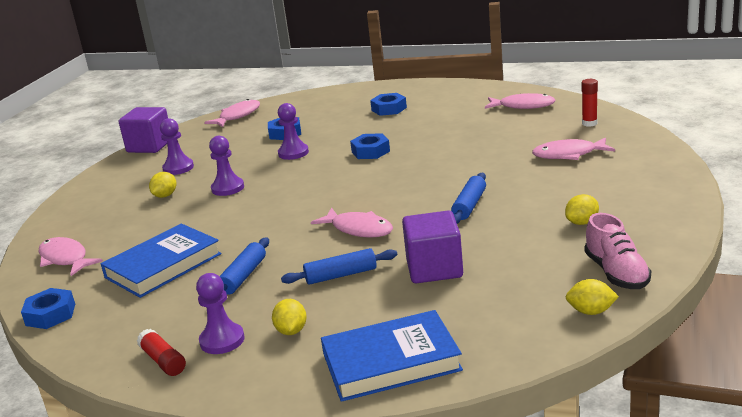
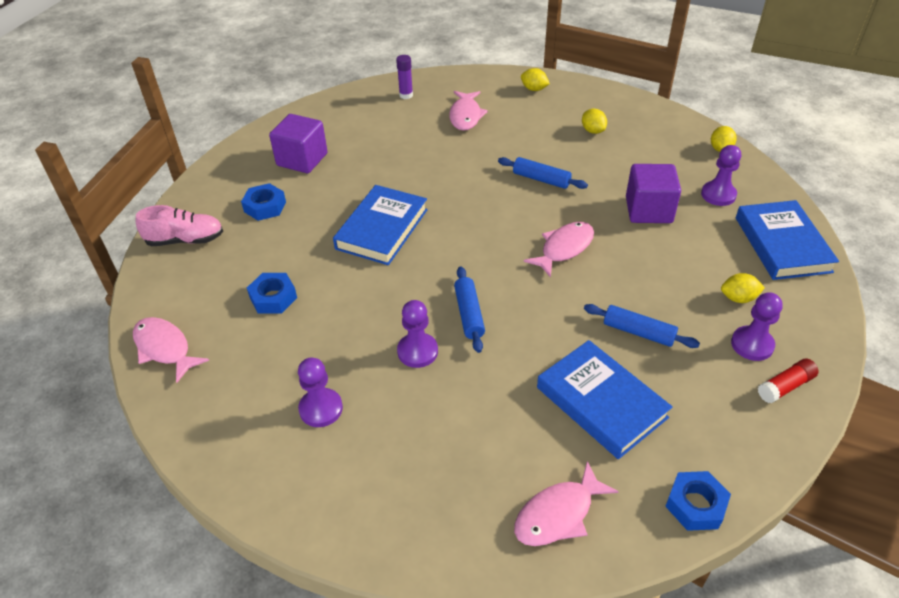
camera: 85 degrees left, 20 degrees up
(150, 146) = (207, 454): purple cube -> purple cube (302, 159)
(165, 196) = (408, 417): yellow lemon -> yellow lemon (534, 89)
(293, 153) = (345, 291): purple pawn -> purple pawn (718, 195)
(341, 275) = (649, 264): blue rolling pin -> blue rolling pin (469, 314)
(370, 151) = (382, 229): blue nut -> blue book
(523, 106) = (335, 121): pink fish -> none
(589, 123) = (406, 95): red glue stick -> purple glue stick
(616, 273) = (672, 130): pink shoe -> pink shoe (185, 240)

